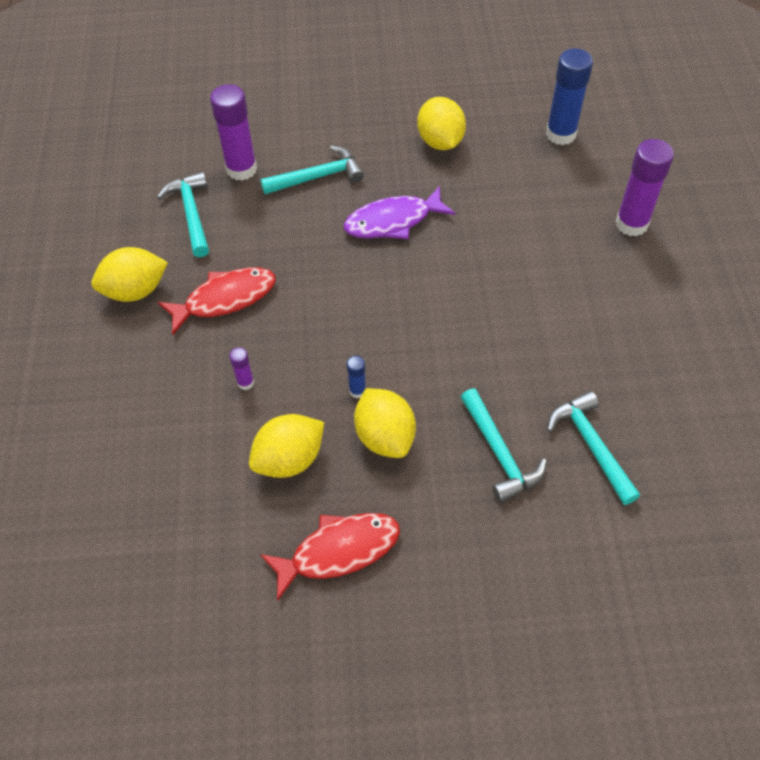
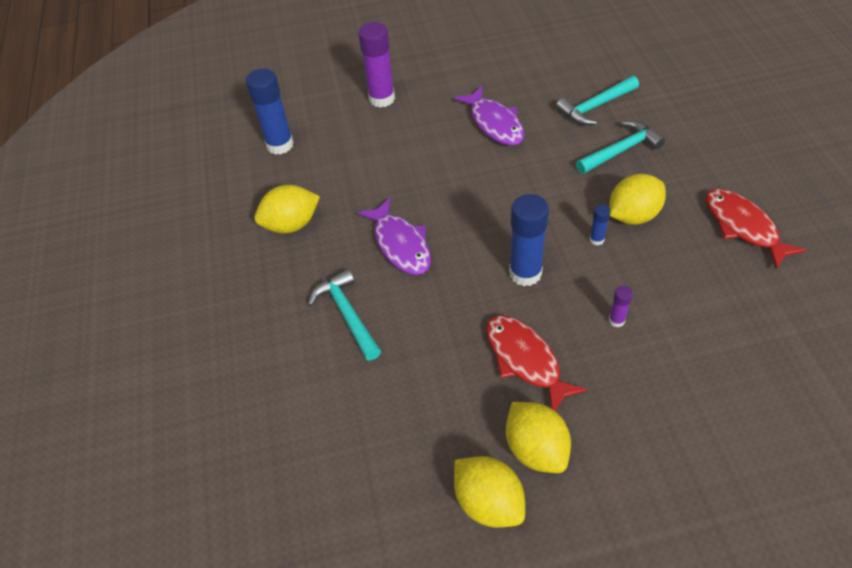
camera: 95 degrees left, 5 degrees down
(191, 214) = (415, 422): turquoise hammer -> none
(241, 169) = (341, 388): purple glue stick -> none
(289, 459) = (680, 272): yellow lemon -> yellow lemon (488, 502)
(328, 317) = (525, 273): none -> blue glue stick
(571, 328) = (494, 123): none -> purple fish

